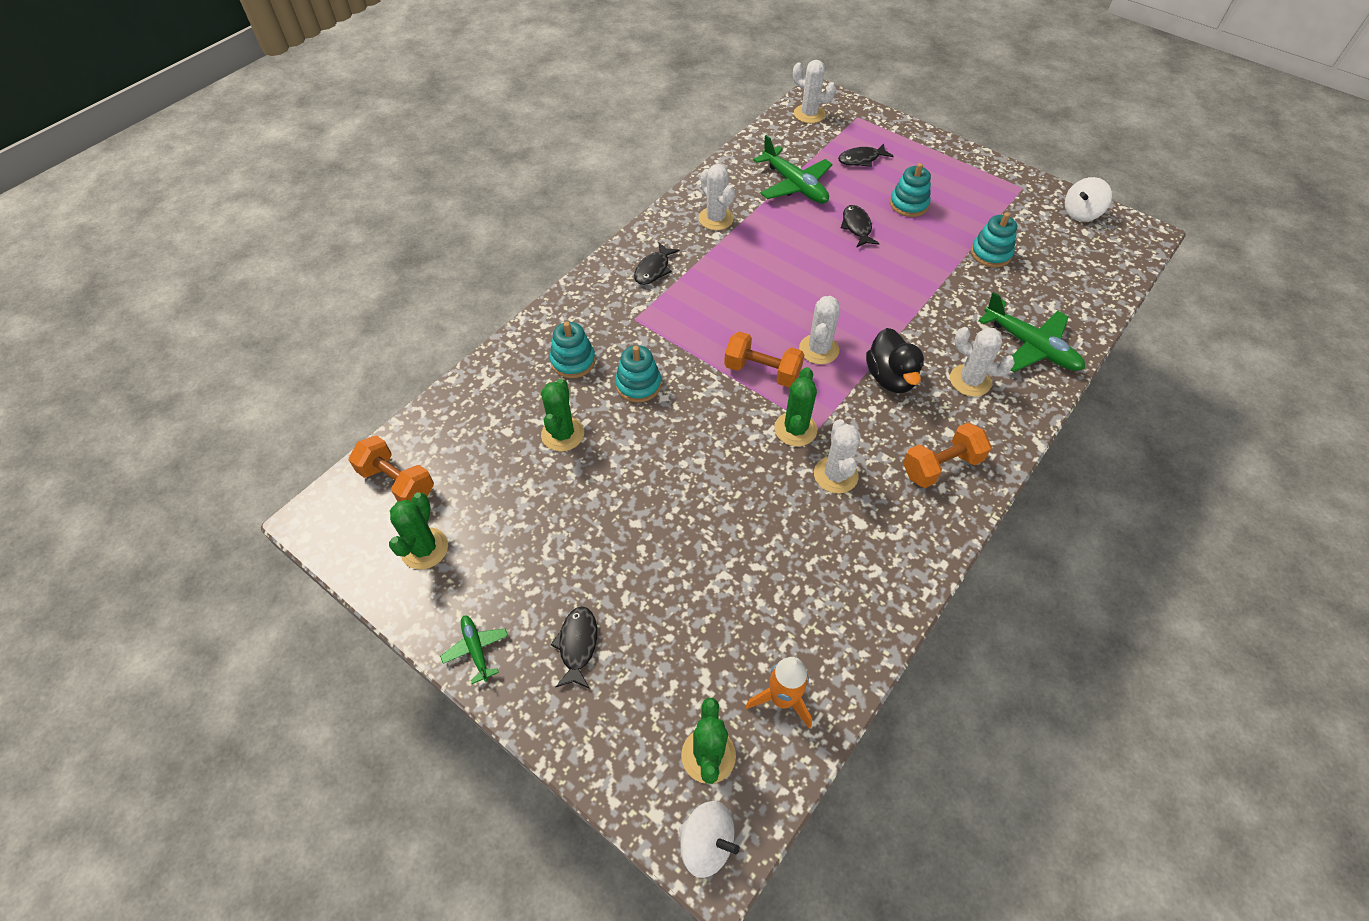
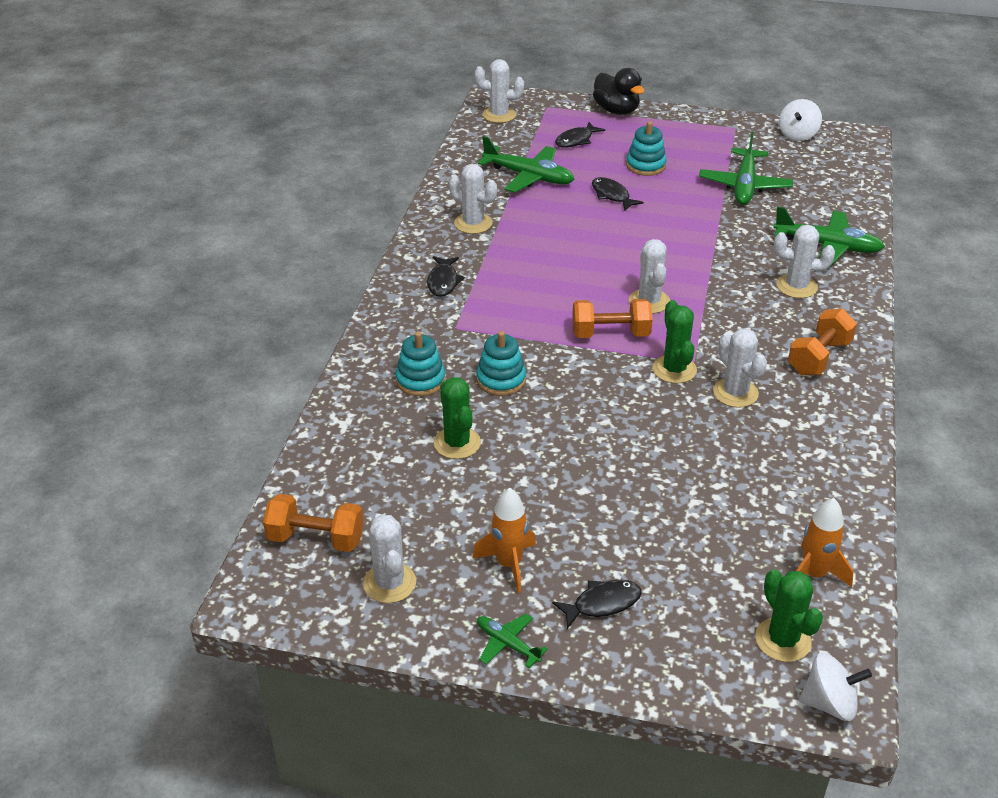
camera: 25 degrees left, 15 degrees down
(424, 548) = (389, 583): green cactus -> white cactus
(527, 571) = (508, 564): none -> orange rocket
(577, 645) = (602, 603): black fish -> black fish turned 90 degrees clockwise
(890, 378) = (728, 304): black duck -> black duck (616, 110)
(990, 253) = (744, 185): turquoise stacking toy -> green plane

